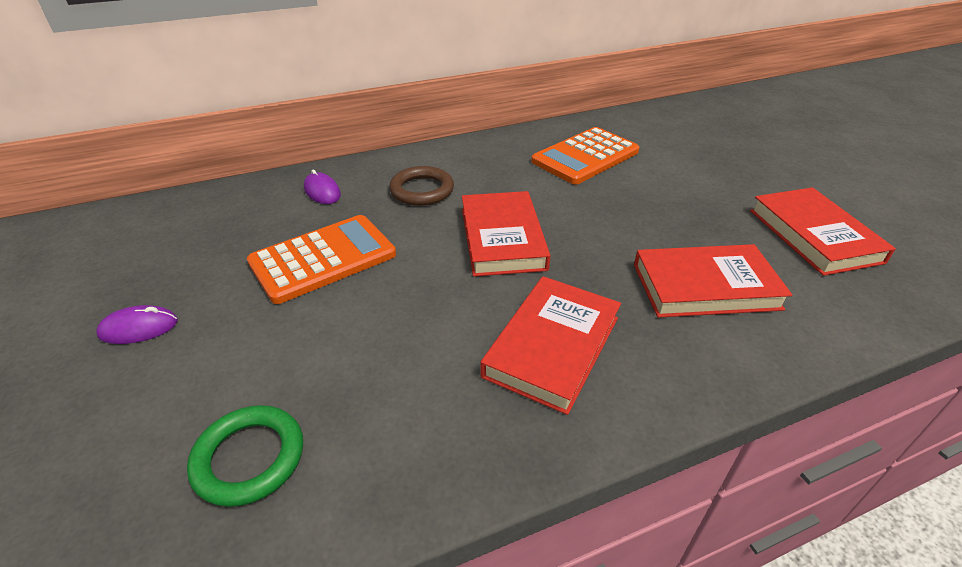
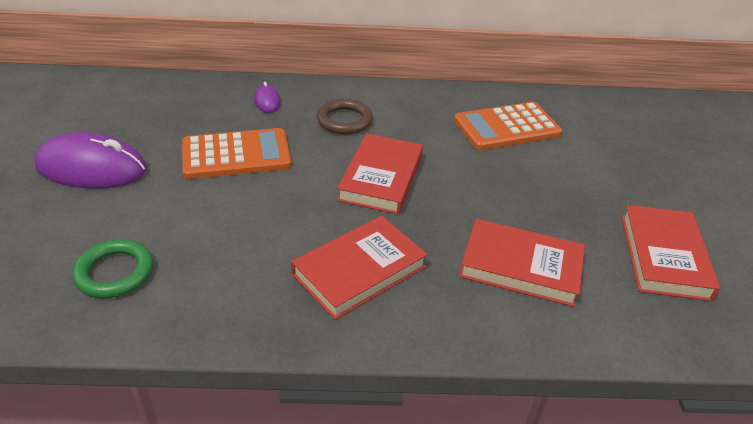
camera: 20 degrees right, 0 degrees up
(139, 328) = (92, 168): purple mouse -> purple mouse, size x2.11

